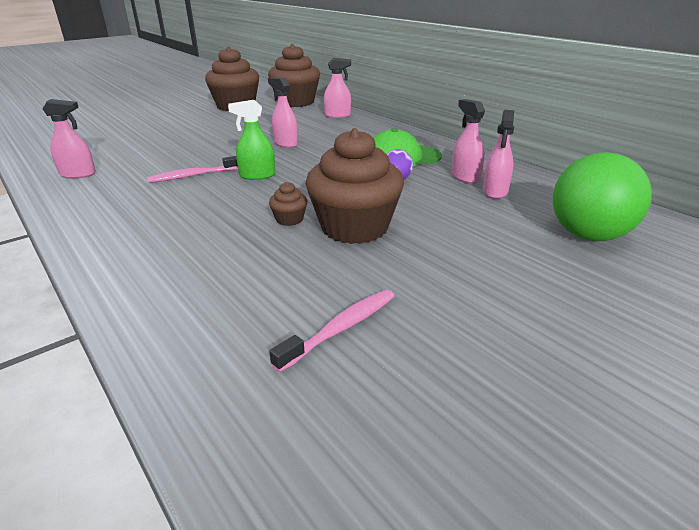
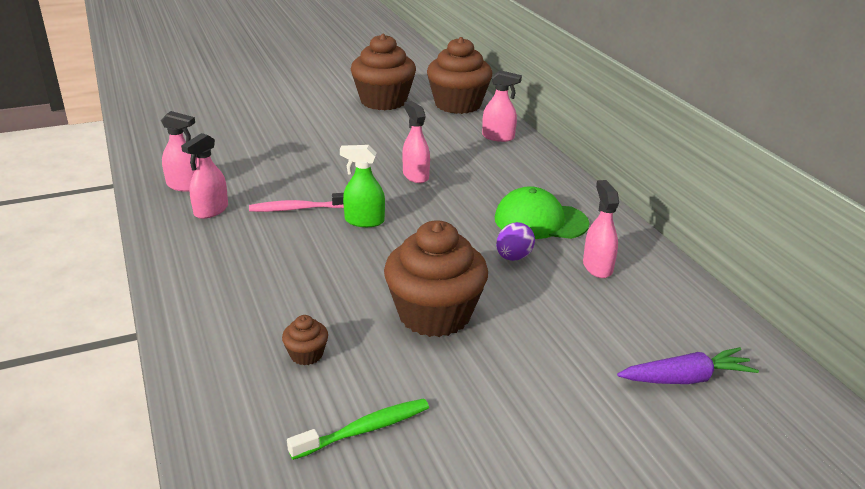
camera: 15 degrees right, 0 degrees up
(289, 219) = (372, 290): brown cupcake -> brown cupcake (306, 354)
(341, 328) = (364, 429): pink toothbrush -> green toothbrush
(495, 191) = (619, 295): pink spray bottle -> pink spray bottle (211, 210)
(588, 235) = (686, 378): green ball -> purple carrot

